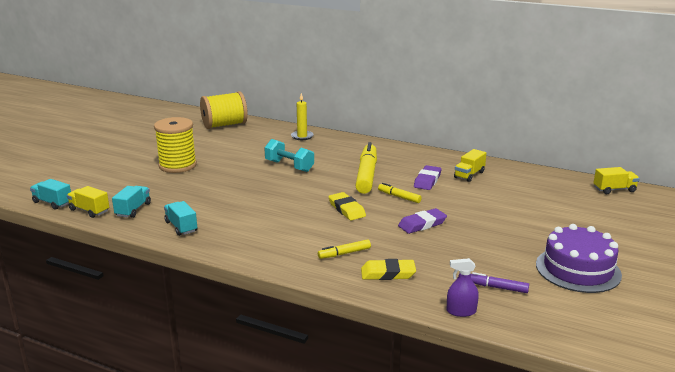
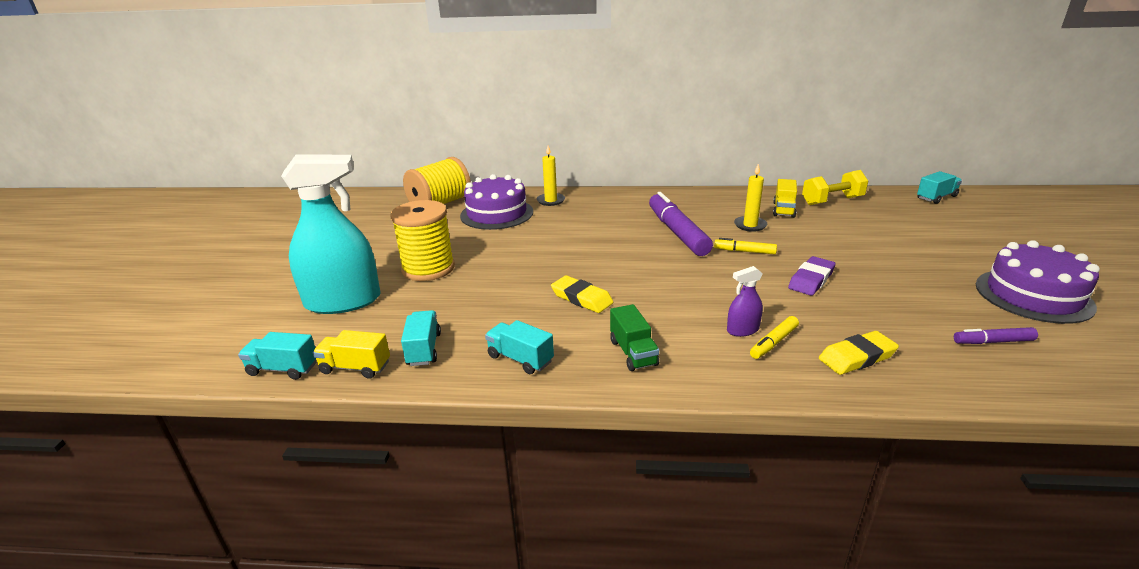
camera: 20 degrees left, 5 degrees up
(112, 174) = (343, 301): none -> turquoise spray bottle
(250, 238) = (633, 352): none -> green truck
(255, 139) = (497, 214): none -> purple cake
(289, 166) = (575, 240): turquoise dumbbell -> none
(346, 209) = (705, 281): yellow eraser -> yellow eraser (581, 298)
(367, 175) = (677, 232): yellow marker -> purple marker
(427, 180) = (750, 225): purple eraser -> yellow candle
(461, 311) = (1002, 387): purple spray bottle -> purple spray bottle (742, 330)
(519, 176) = (832, 201): none -> yellow dumbbell
(614, 190) = (936, 197): yellow truck -> turquoise truck

